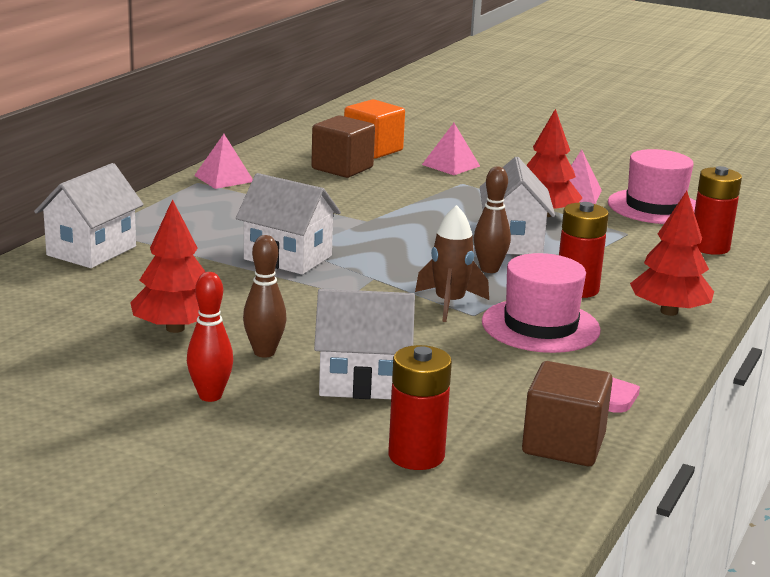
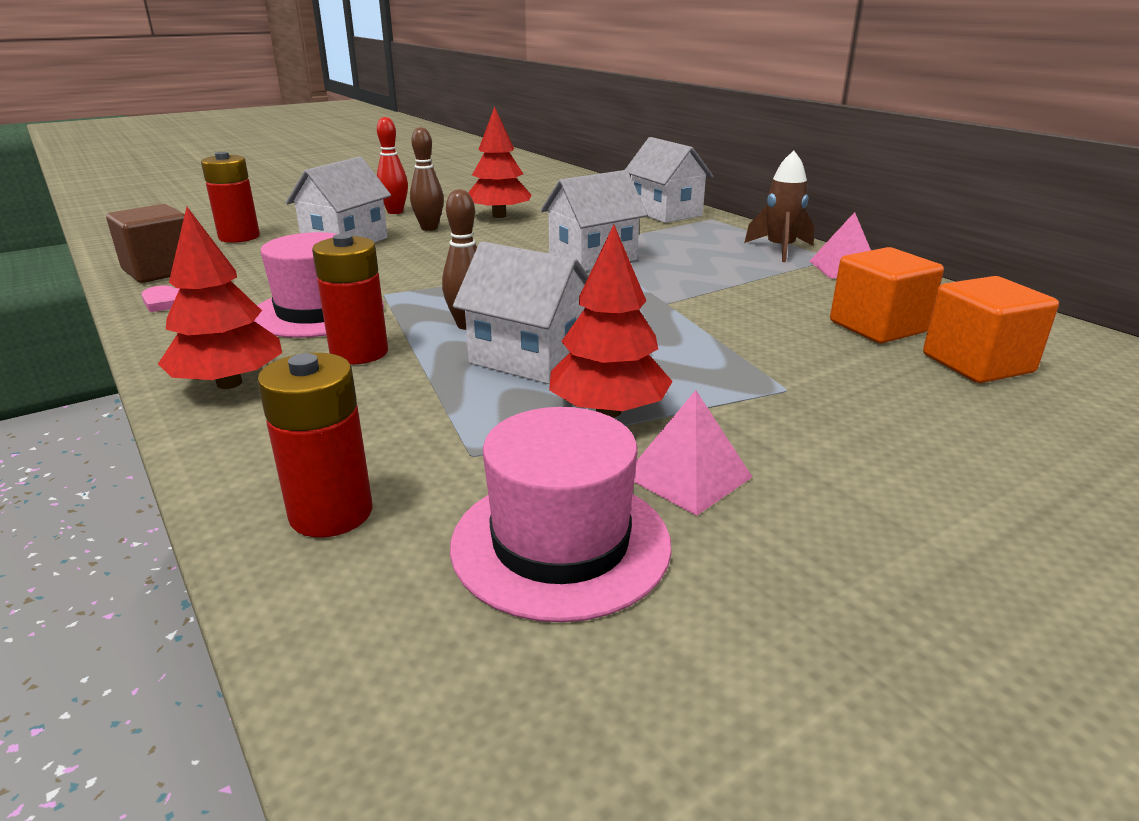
camera: 120 degrees right, 5 degrees up
(342, 168) = (877, 327): brown cube -> orange cube
(449, 303) = (418, 290): brown rocket -> brown rocket (780, 249)
(451, 165) = (887, 404): pink pyramid -> none

